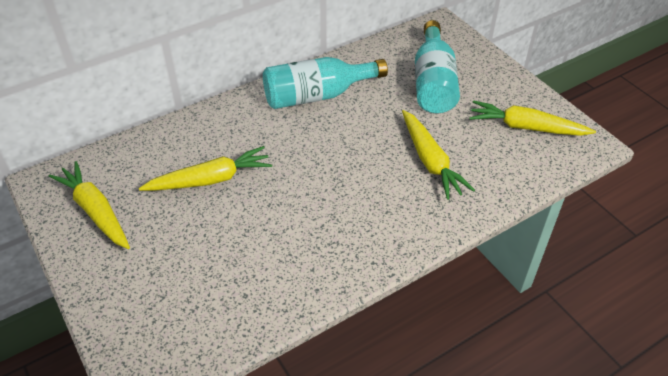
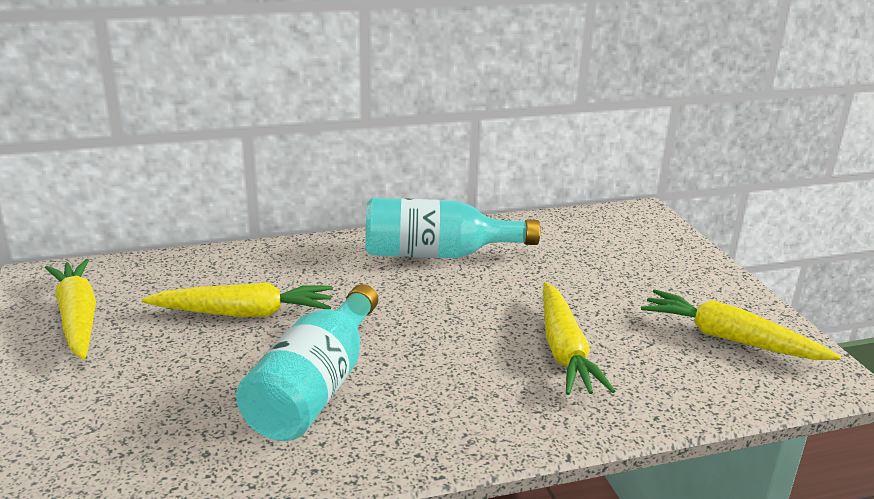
camera: 15 degrees right, 20 degrees down
(433, 83) = (606, 268): turquoise bottle -> turquoise bottle (315, 388)

